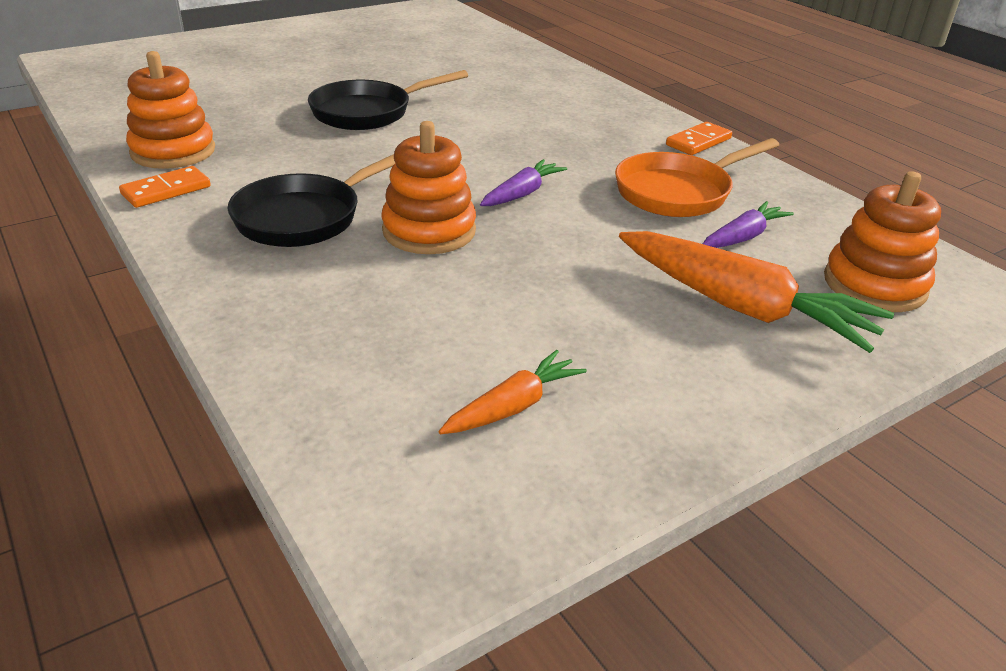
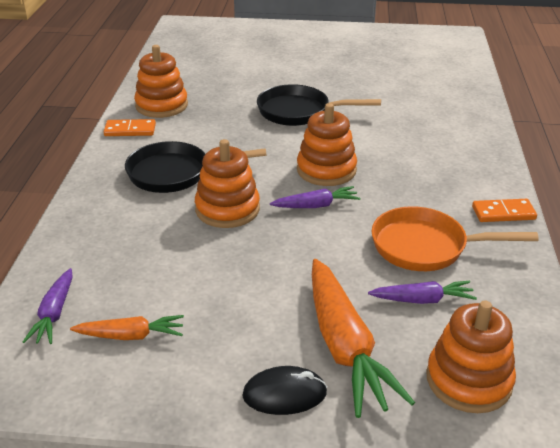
camera: 40 degrees right, 0 degrees up
(375, 433) = (54, 313): none -> purple carrot
(482, 158) = (326, 170): none -> orange stacking toy
(756, 377) = (284, 394): none -> black mouse

